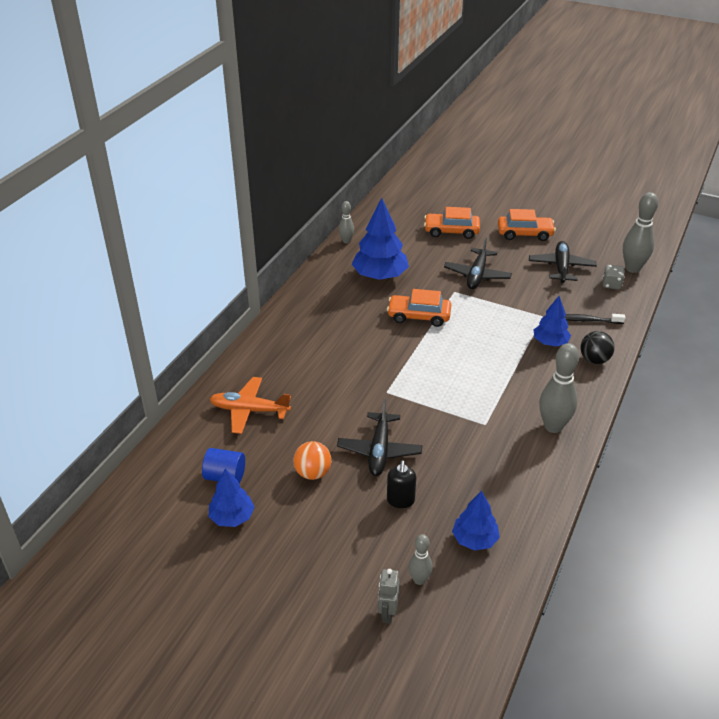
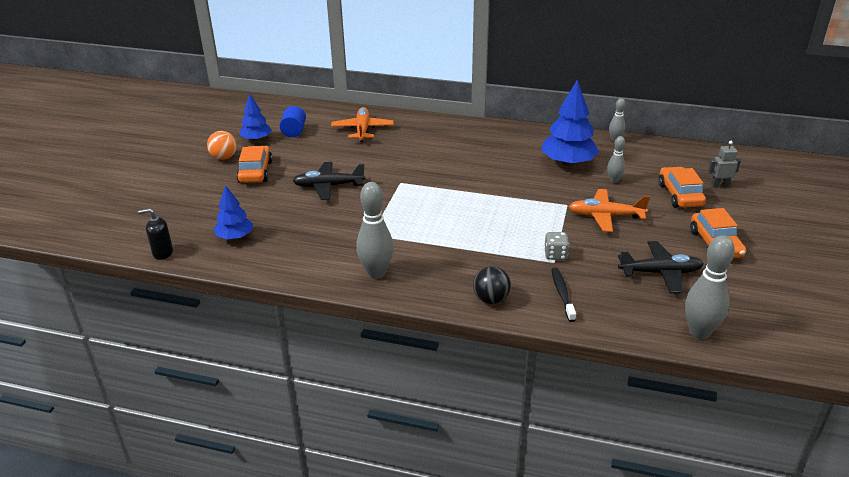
camera: 80 degrees right, 5 degrees down
(313, 473) = (301, 162): orange ball -> orange ball (224, 157)
(387, 613) = (169, 205): grey robot -> grey robot (719, 185)
(400, 500) = (275, 200): black soap dispenser -> black soap dispenser (162, 253)
(419, 316) = (514, 188): orange car -> orange car (255, 172)
(419, 580) = (197, 215): grey bowling pin -> grey bowling pin (614, 180)
(477, 275) = (605, 216): black plane -> orange plane
(550, 342) = (508, 268): blue tree -> none
(611, 284) = (648, 313): grey dice -> grey dice (555, 255)

